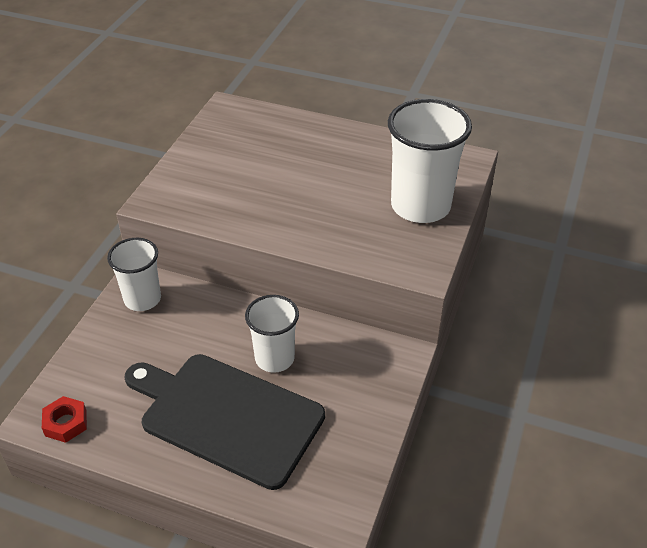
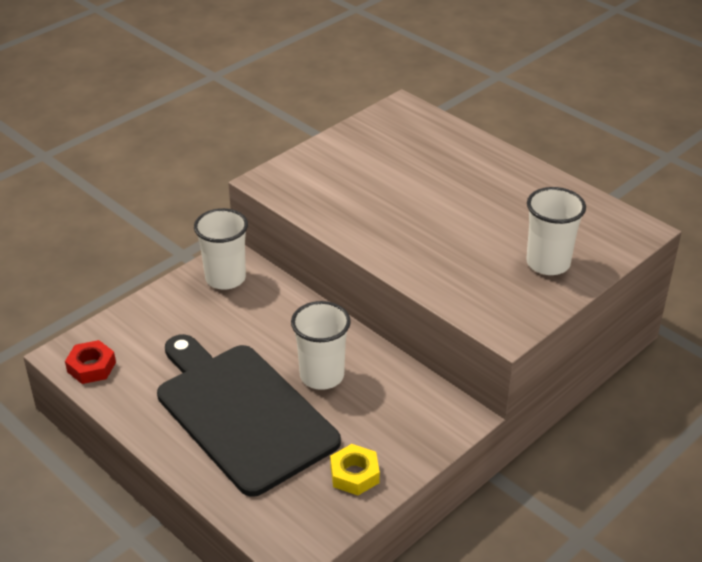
camera: 25 degrees right, 5 degrees down
(351, 435) = (354, 474): none -> yellow nut
(420, 206) = (548, 263): white cup -> white cup, size x0.62

